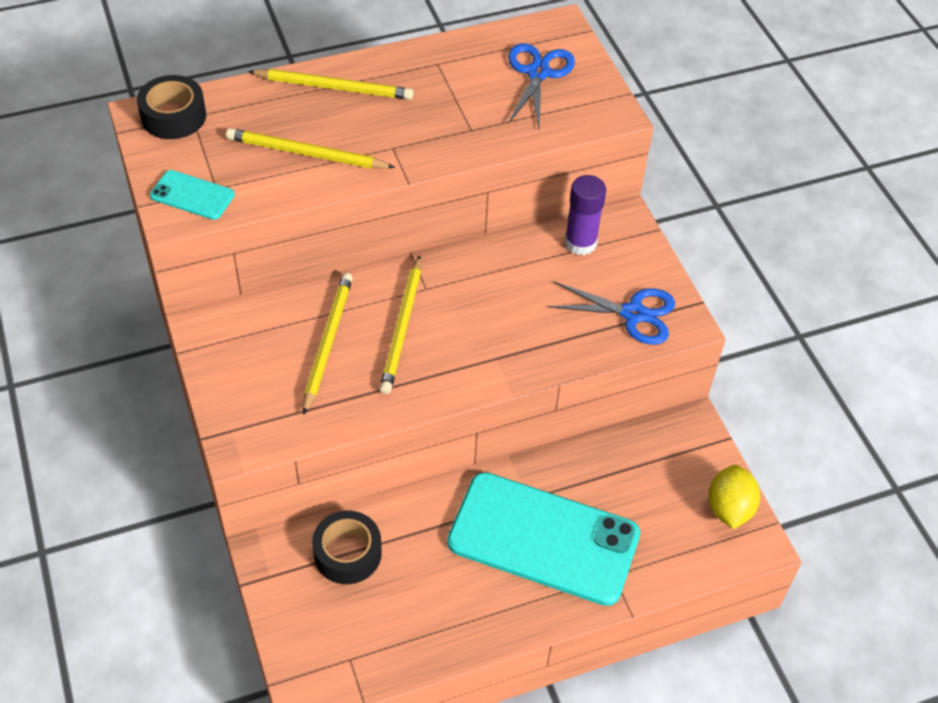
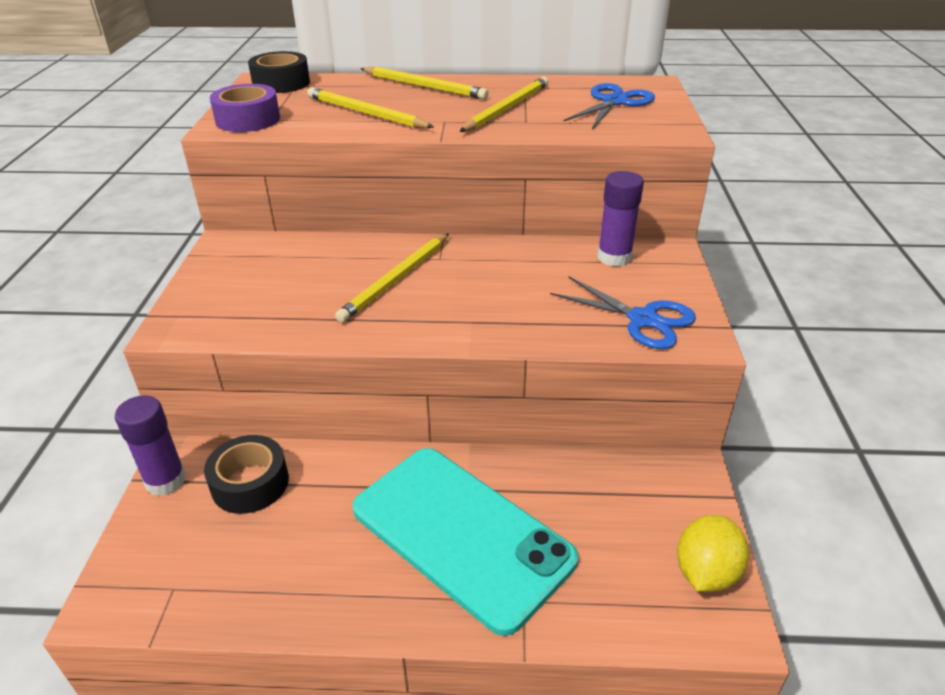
camera: 25 degrees right, 15 degrees down
(192, 195) = (248, 120): turquoise phone -> purple tape
(272, 576) = (165, 480): none -> purple glue stick
(327, 342) = (319, 275): yellow pencil -> yellow pencil (507, 108)

